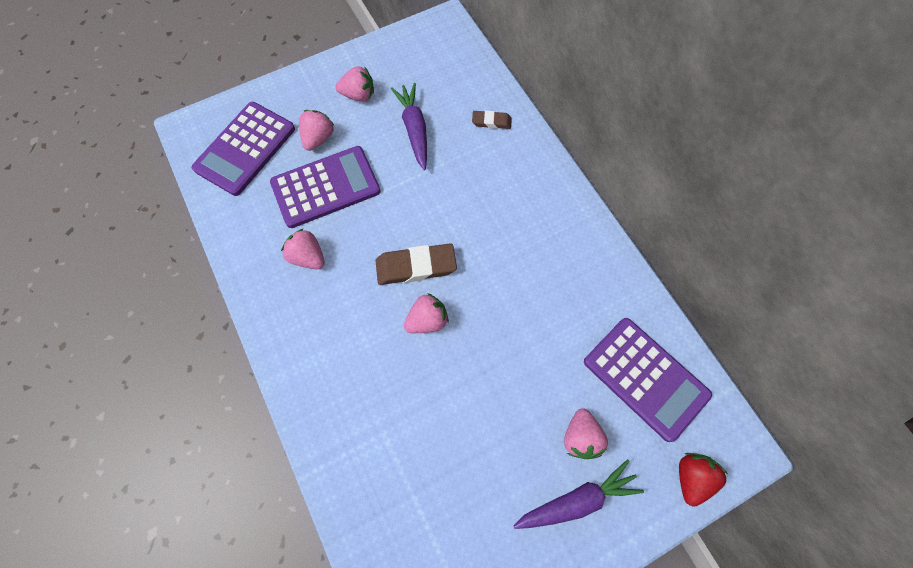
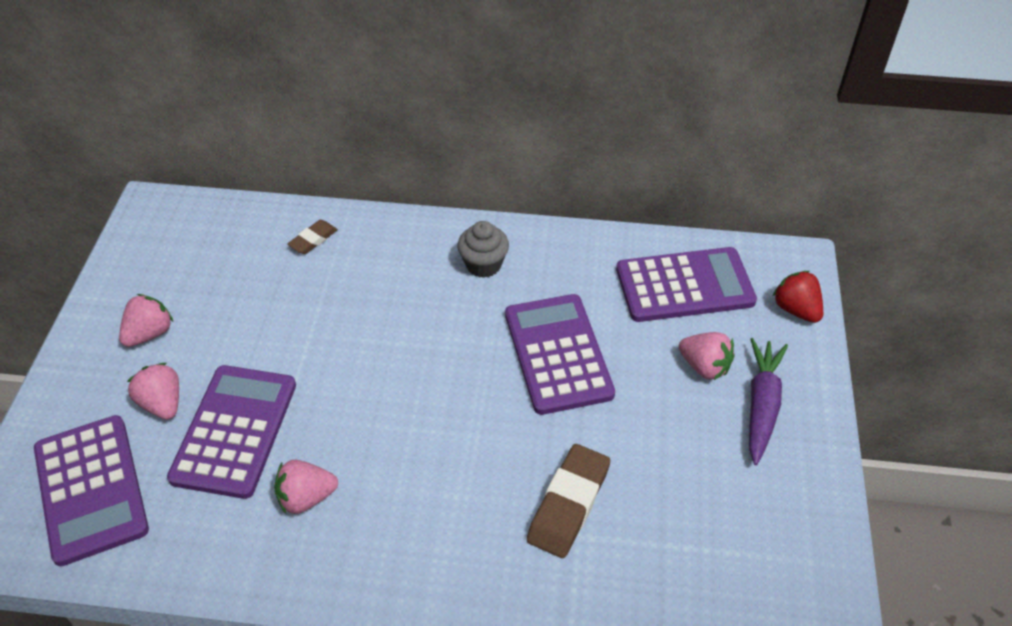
camera: 55 degrees left, 20 degrees down
(414, 129) = (251, 308): purple carrot -> none
(416, 266) = (415, 399): brown eraser -> brown eraser (568, 504)
(427, 320) = (485, 423): pink strawberry -> none
(515, 329) = (557, 354): none -> purple calculator
(553, 232) = (483, 264): none -> grey cupcake

